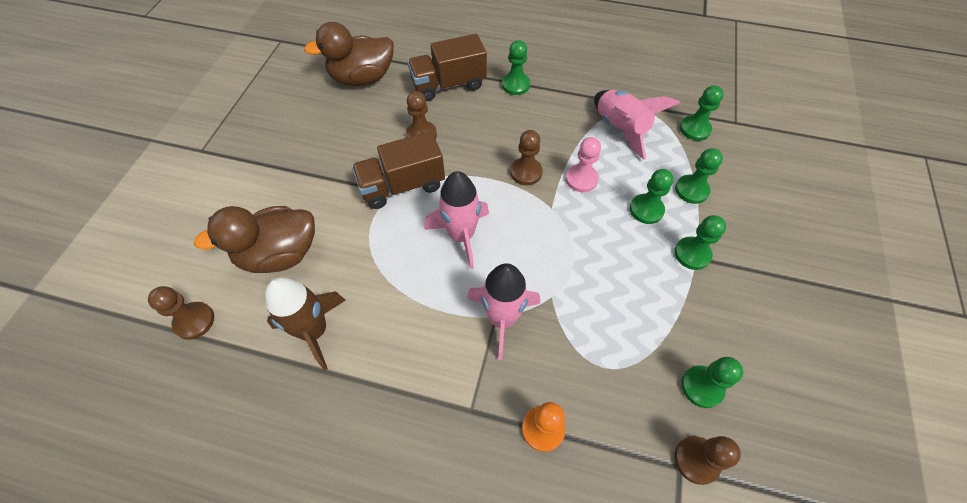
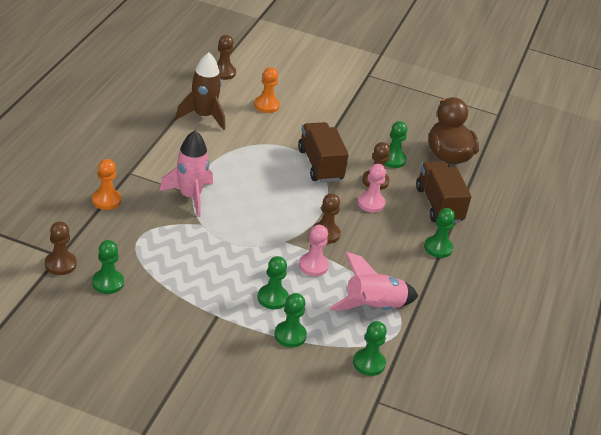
camera: 90 degrees right, 20 degrees down
(280, 254) = (266, 105): brown duck -> orange pawn
(461, 137) = (371, 203): none -> pink pawn
(461, 236) = (266, 188): pink rocket -> none
(692, 254) = (221, 313): green pawn -> green pawn (392, 159)

